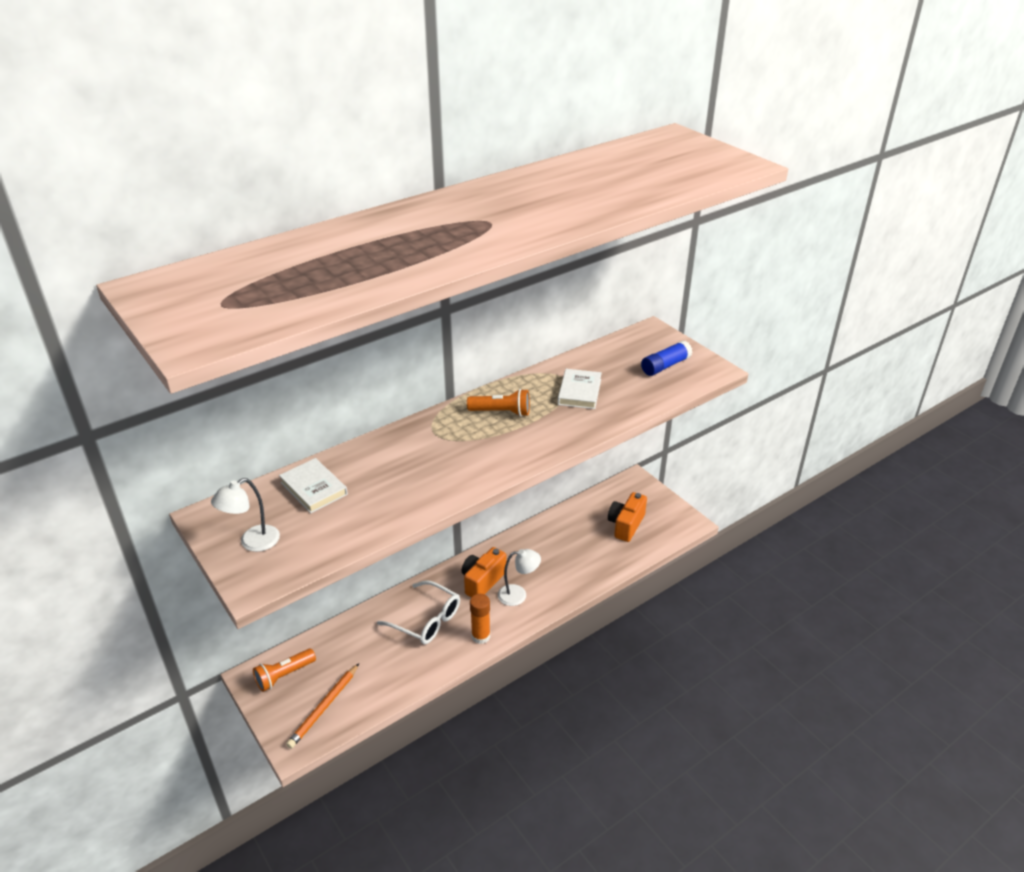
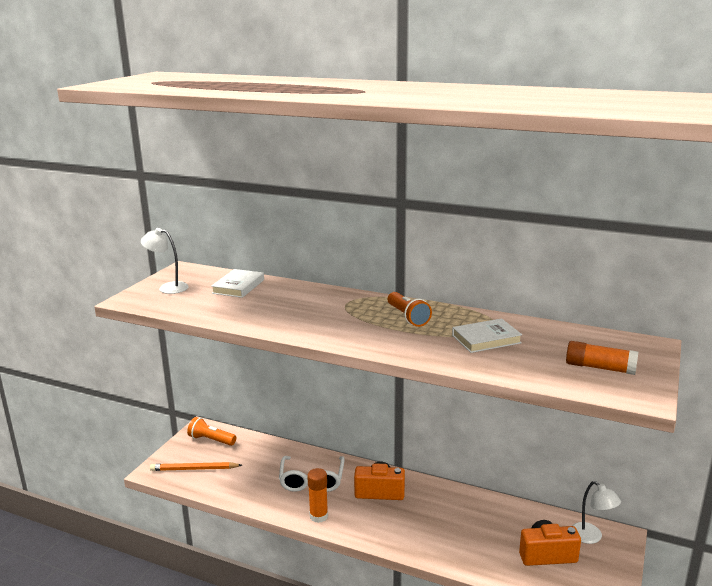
camera: 60 degrees right, 15 degrees down
(518, 595) = (384, 519): white lamp -> white lamp (591, 537)
(665, 366) = (600, 368): blue glue stick -> orange glue stick

